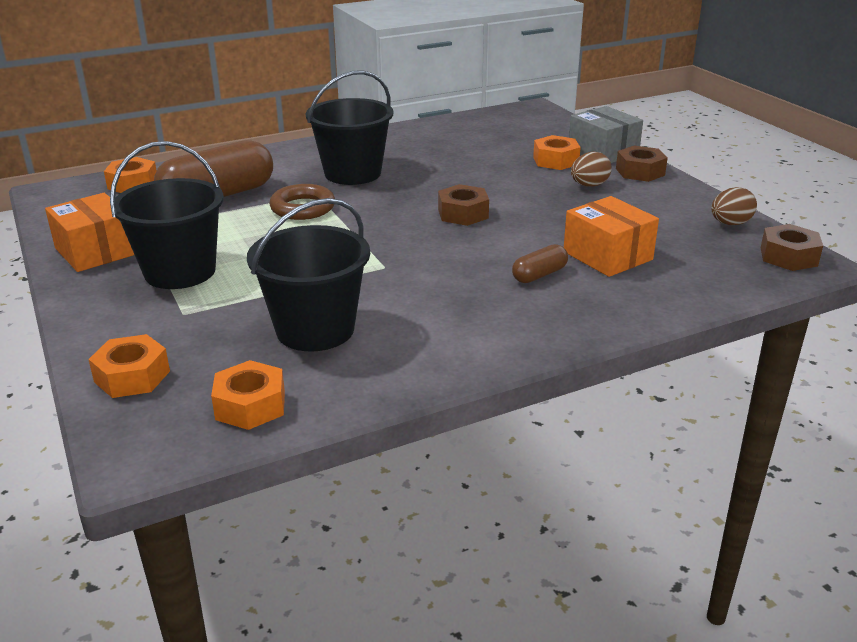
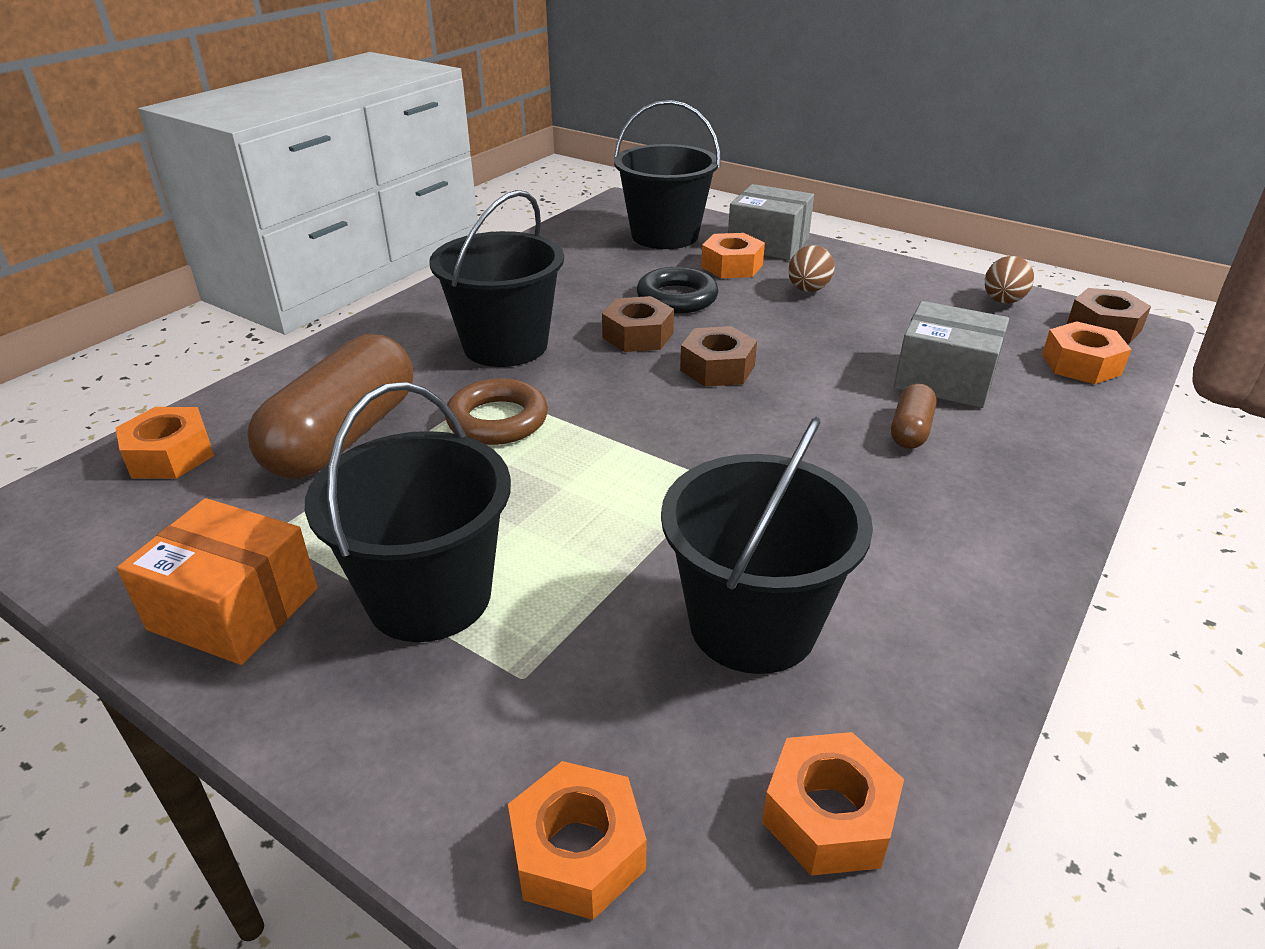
camera: 30 degrees left, 5 degrees up
(491, 171) = (677, 298): none -> black ring
(534, 134) = (664, 236): none -> black bucket
(607, 255) = (944, 379): orange box -> grey box
(640, 172) = (836, 259): brown nut -> brown nut (637, 335)
(727, 273) = (1081, 364): none -> orange nut

